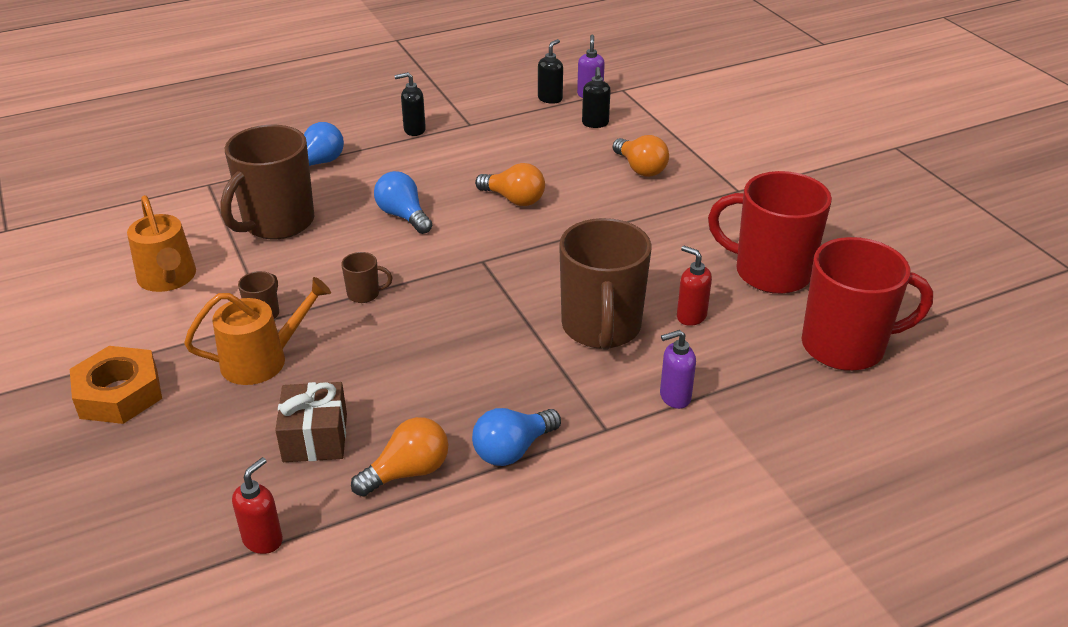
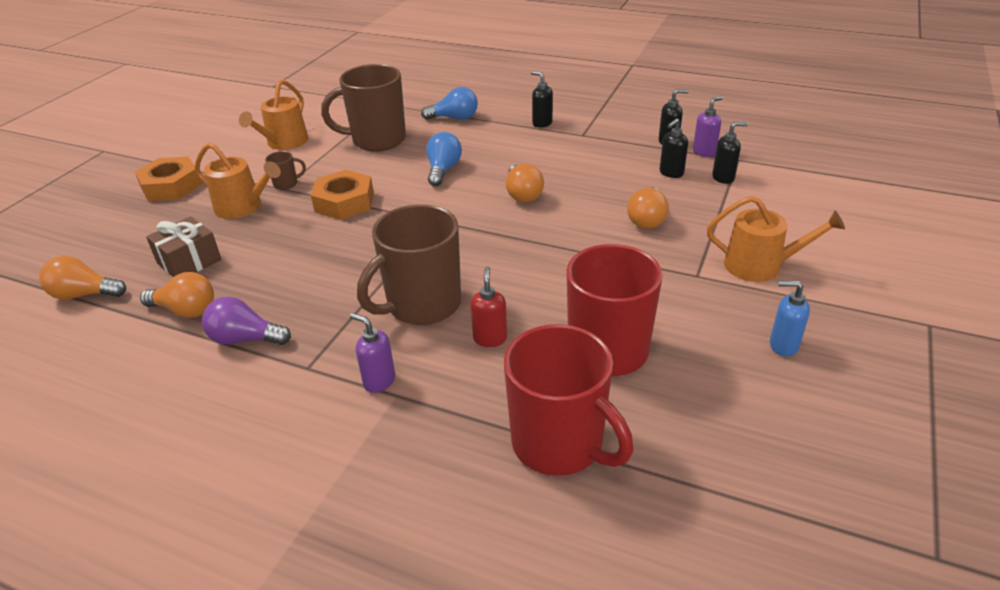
camera: 50 degrees right, 0 degrees up
(263, 540) = (84, 294): red soap dispenser -> orange light bulb
(364, 294) = (344, 202): brown mug -> orange nut
(513, 450) = (245, 339): blue light bulb -> purple light bulb
(637, 109) = (723, 178): none -> black soap dispenser
(761, 162) = (760, 266): none -> orange watering can
(853, 205) = (783, 345): none -> blue soap dispenser

